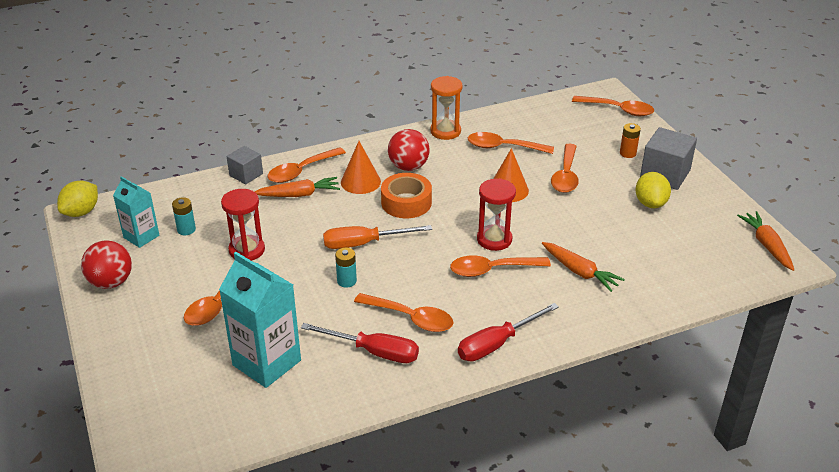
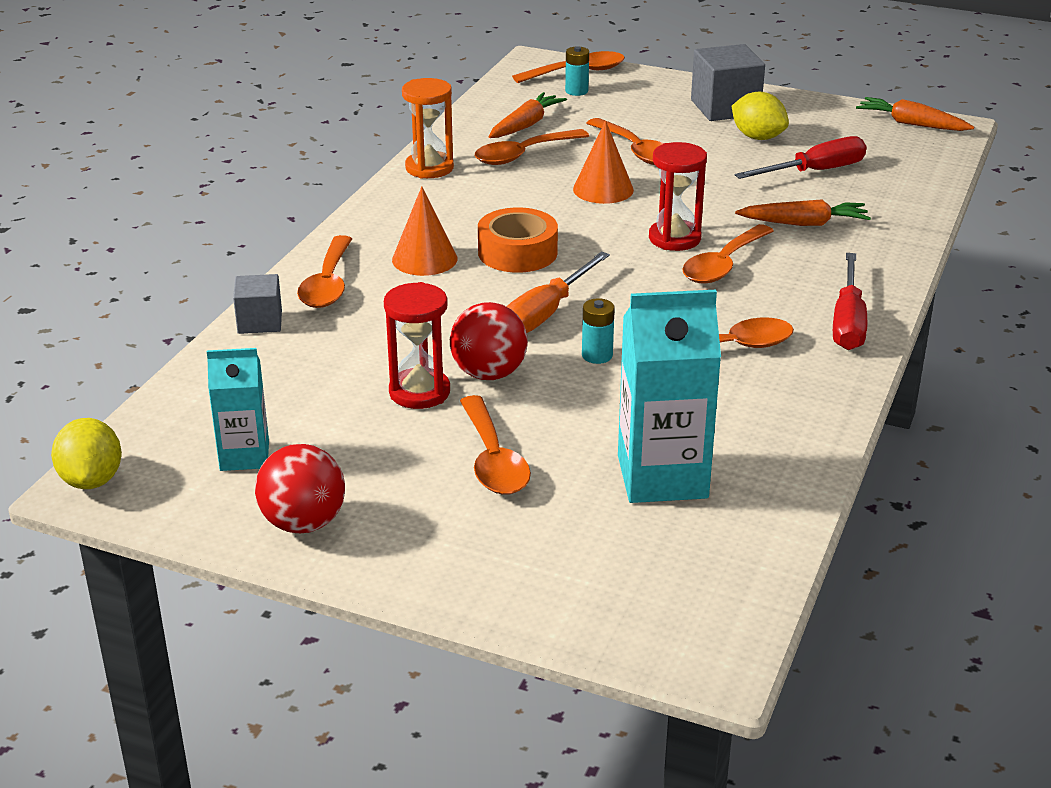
camera: 45 degrees left, 5 degrees down
(186, 229) = (294, 415): turquoise battery -> turquoise battery (576, 91)
(299, 194) = (373, 307): orange carrot -> orange carrot (525, 125)
(374, 352) = (751, 398): red screwdriver -> red screwdriver (815, 171)
(408, 167) = (453, 219): red ball -> red ball (489, 374)
(628, 153) = (658, 105): orange battery -> none

